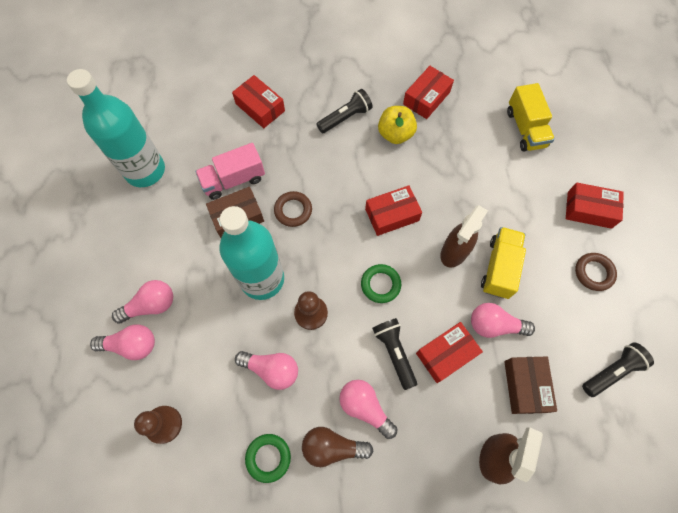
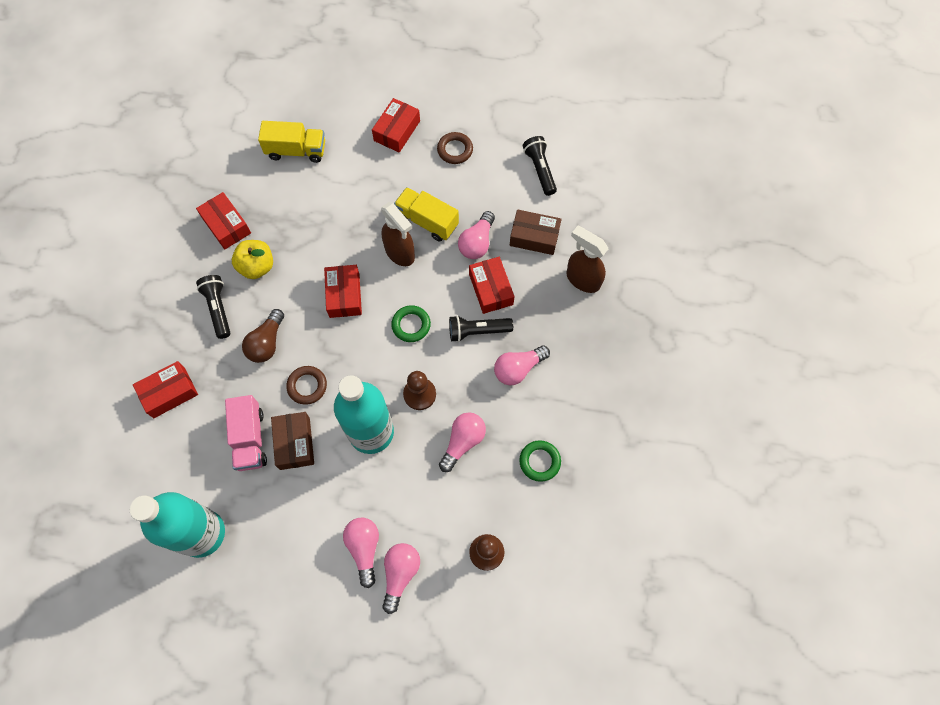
camera: 75 degrees left, 0 degrees up
(332, 447) = (544, 404): brown light bulb -> brown light bulb (267, 343)

